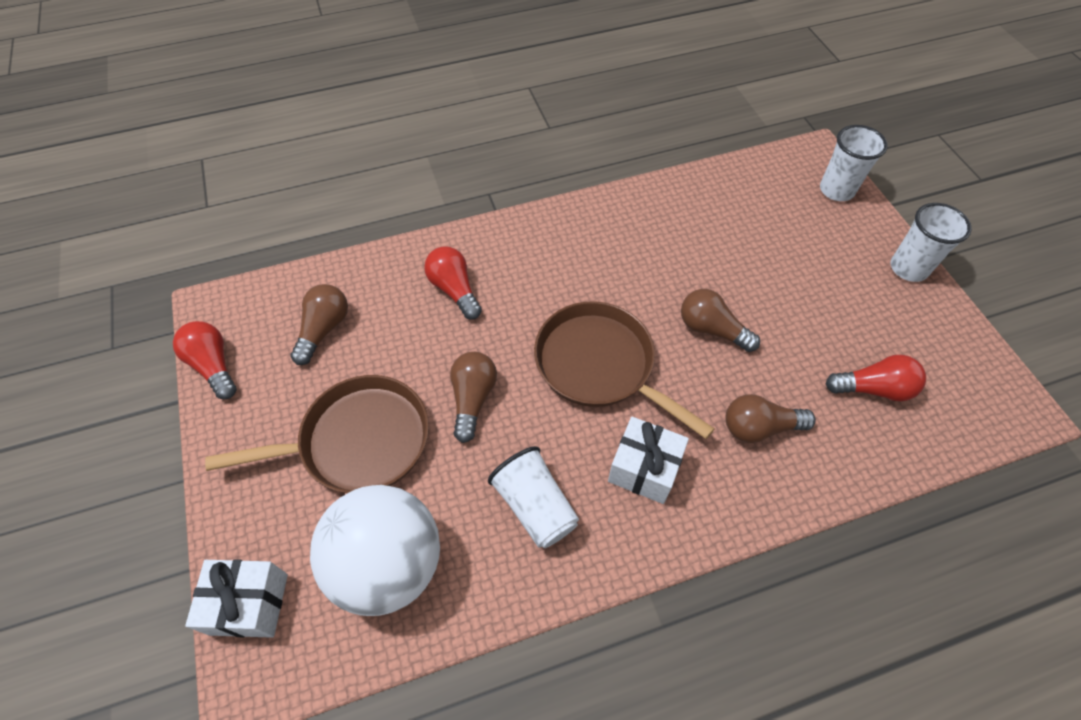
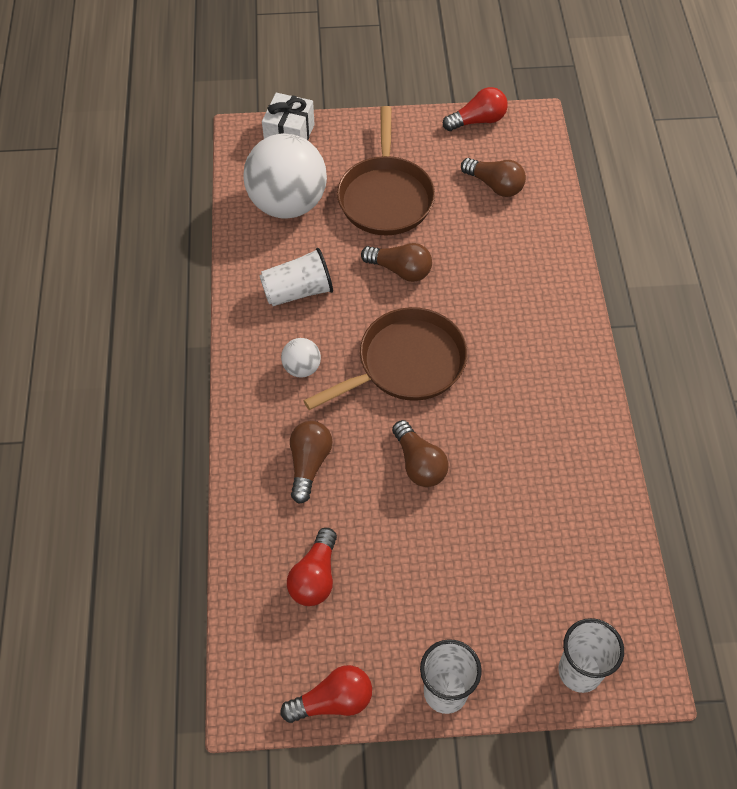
camera: 105 degrees right, 0 degrees up
(454, 290) = (515, 276): red light bulb -> red light bulb (333, 701)
(644, 469) = (302, 368): white gift -> white ball
(711, 329) = (419, 463): brown light bulb -> brown light bulb turned 105 degrees clockwise

